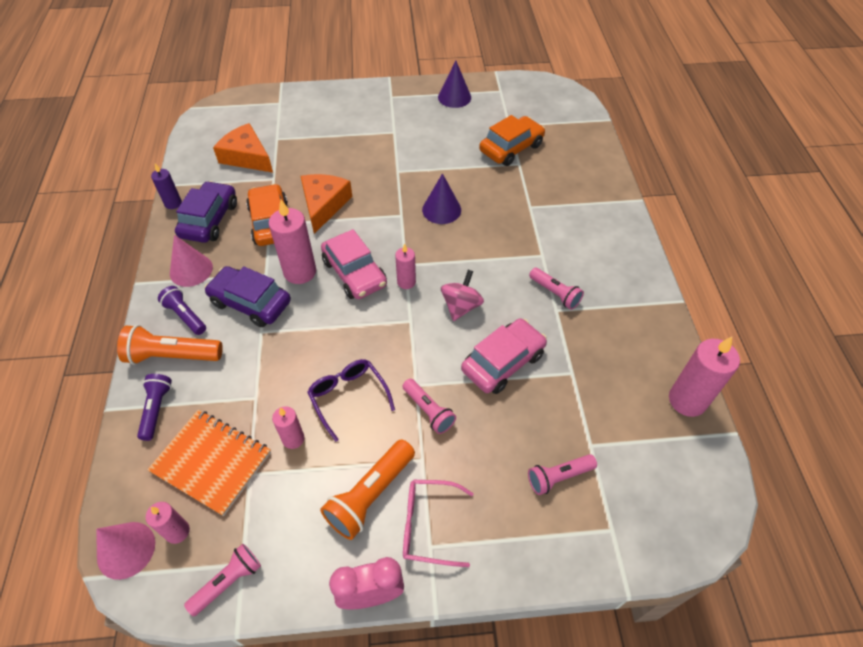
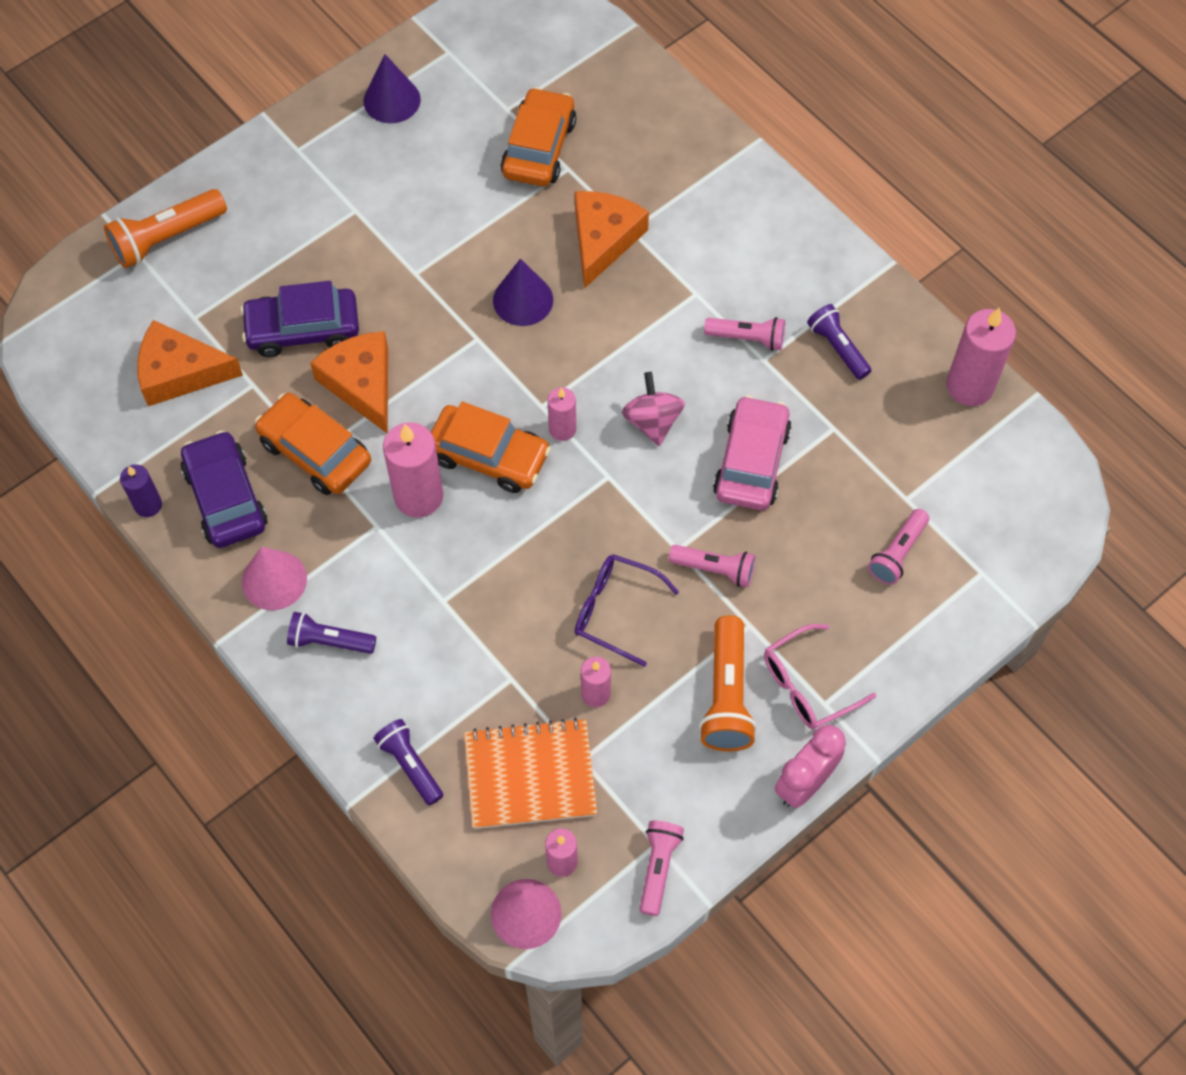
camera: 35 degrees left, 10 degrees up
(172, 356) = (364, 697): orange flashlight -> orange flashlight (166, 238)
(250, 303) = (395, 574): purple car -> purple car (303, 329)
(354, 273) = (488, 456): pink car -> orange car
(510, 204) = (603, 240): none -> orange cheese
(609, 329) = (837, 348): none -> purple flashlight

